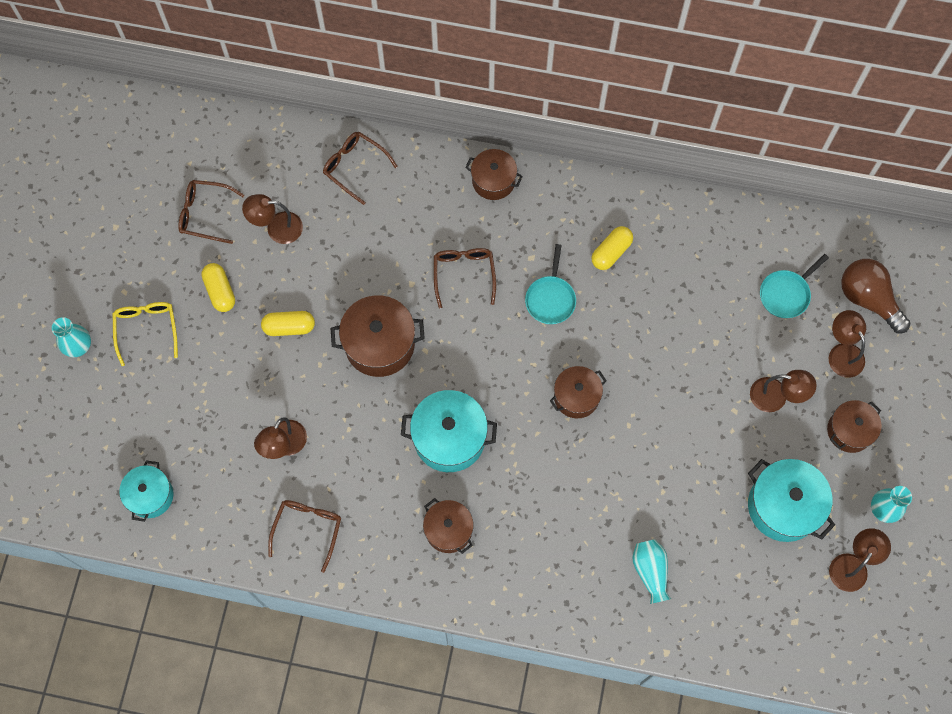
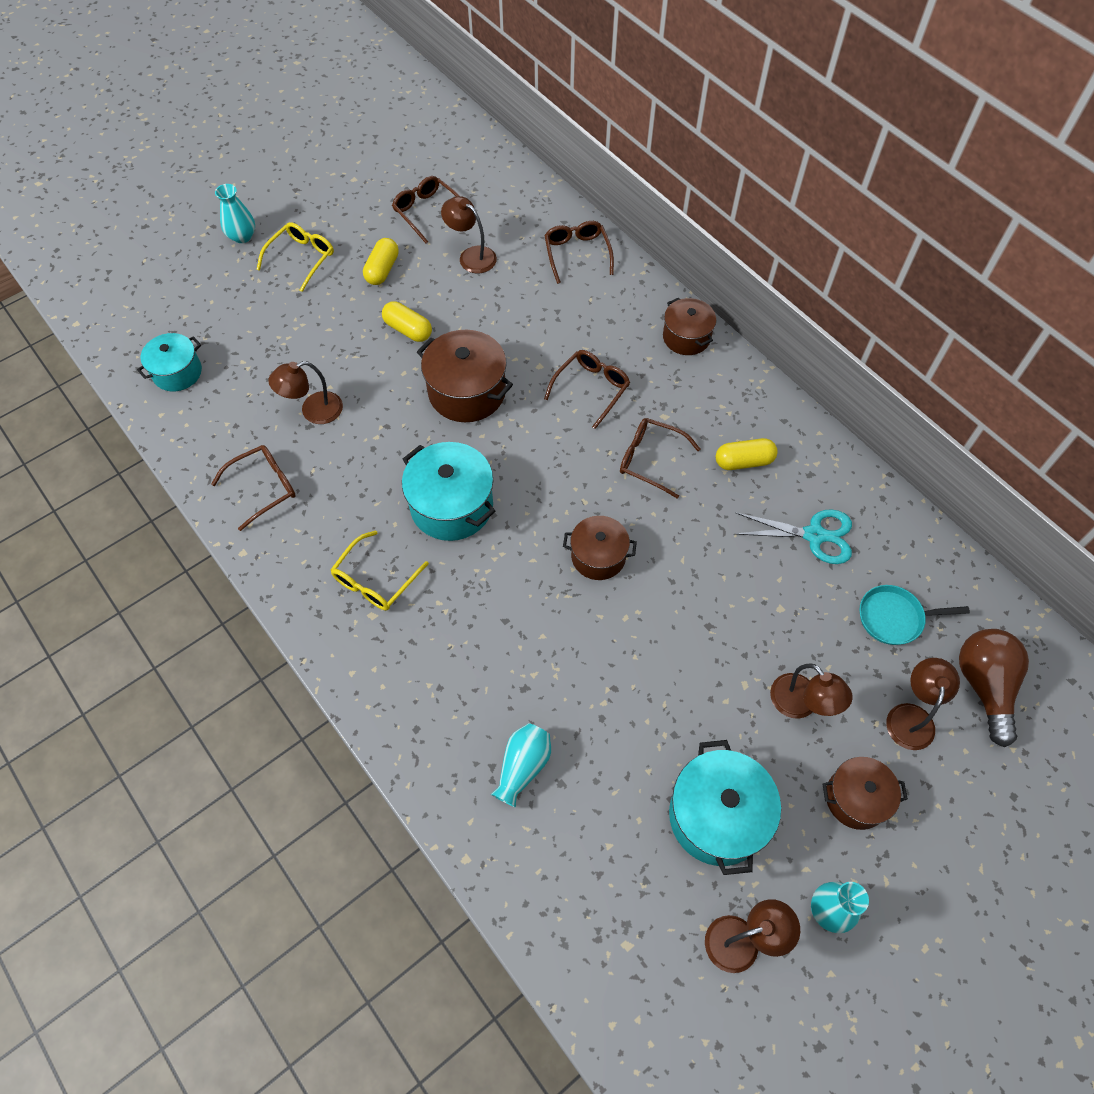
camera: 40 degrees right, 10 degrees down
(448, 530) = (375, 579): brown pot -> yellow glasses
(550, 299) = (651, 460): turquoise pan -> brown glasses
(697, 273) = (814, 535): none -> turquoise scissors

